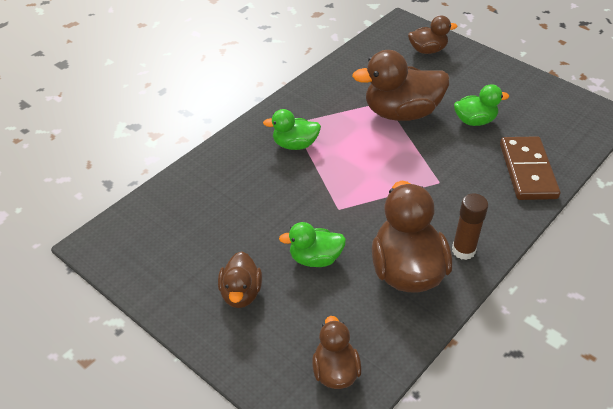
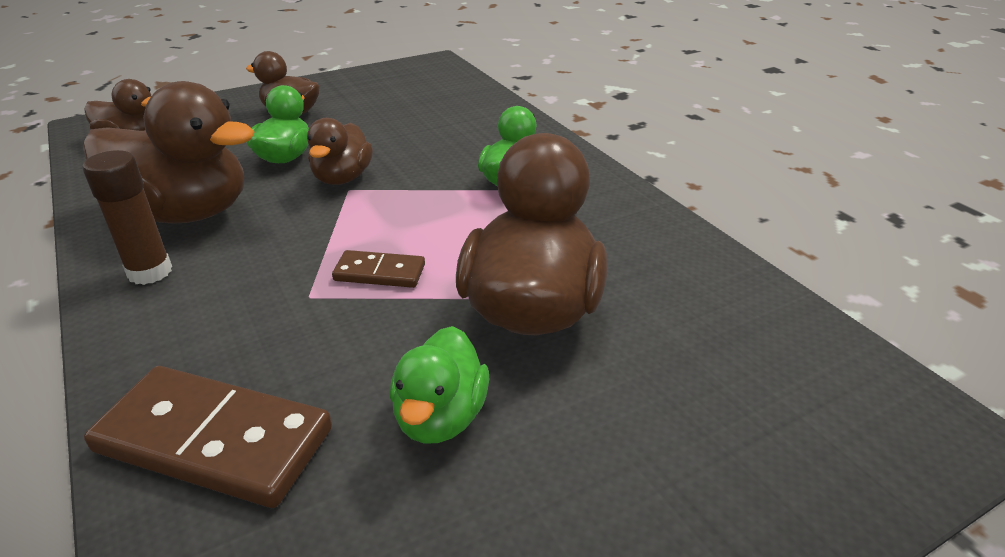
camera: 110 degrees right, 10 degrees down
(407, 165) = (380, 272): none -> brown domino
(427, 50) = (785, 438): brown duck -> brown duck (342, 178)

